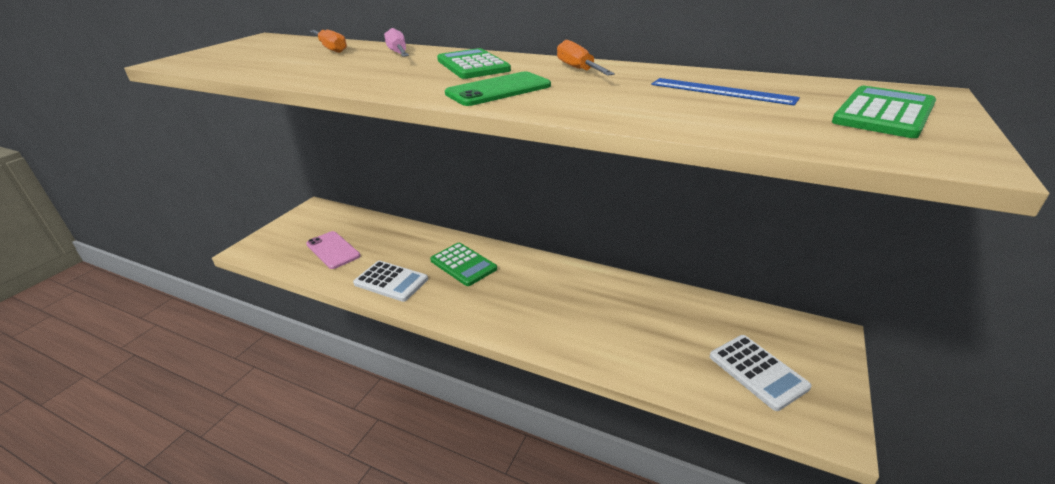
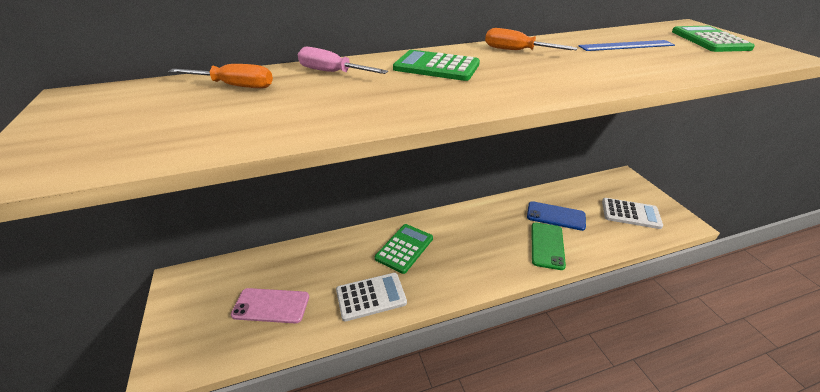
camera: 45 degrees left, 5 degrees up
(463, 265) = (404, 248): green calculator -> green calculator turned 60 degrees counterclockwise
(498, 90) = (521, 82): green phone -> green phone (547, 245)
(649, 319) = (555, 216): none -> blue phone

